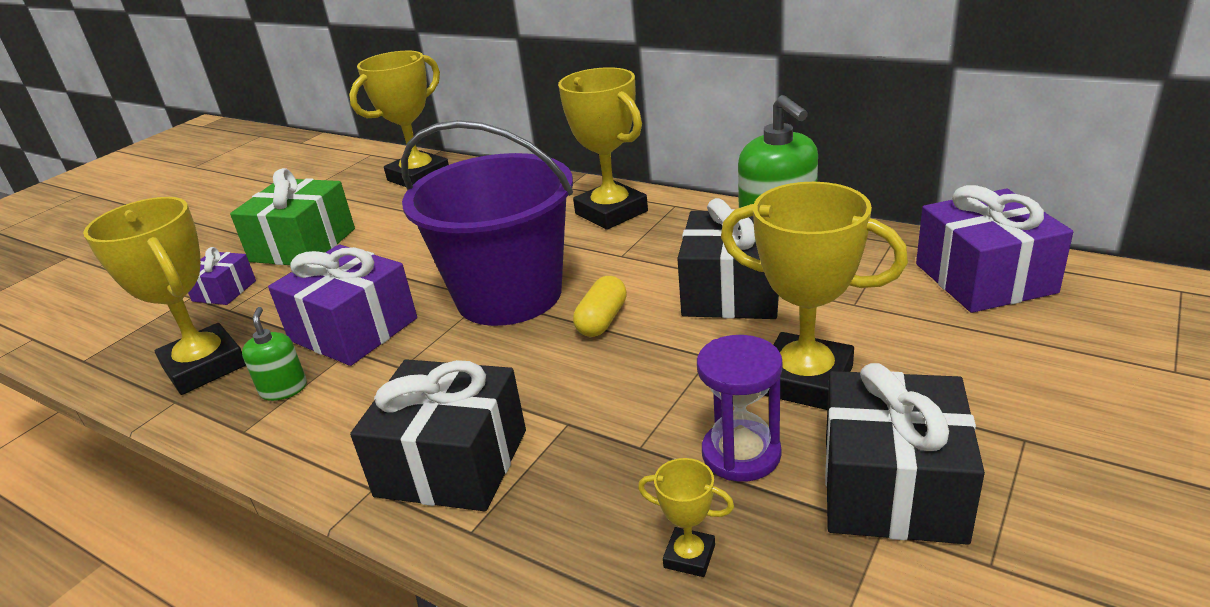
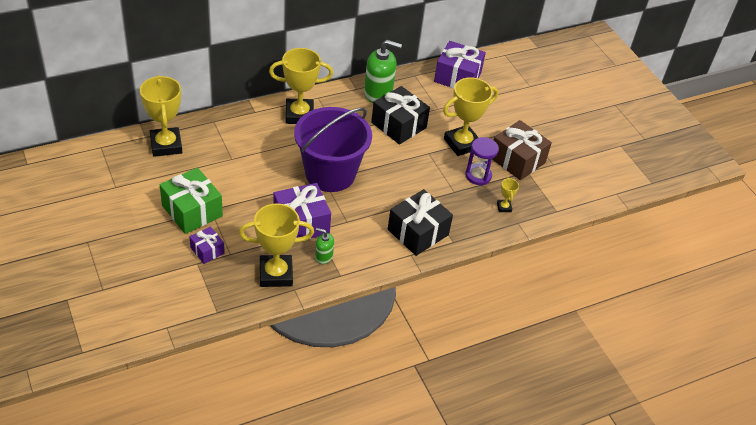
camera: 65 degrees left, 15 degrees up
(602, 320) = (378, 162): yellow capsule -> none
(689, 556) = (504, 207): yellow trophy -> yellow trophy turned 60 degrees counterclockwise
(892, 487) = (517, 160): black gift -> brown gift

